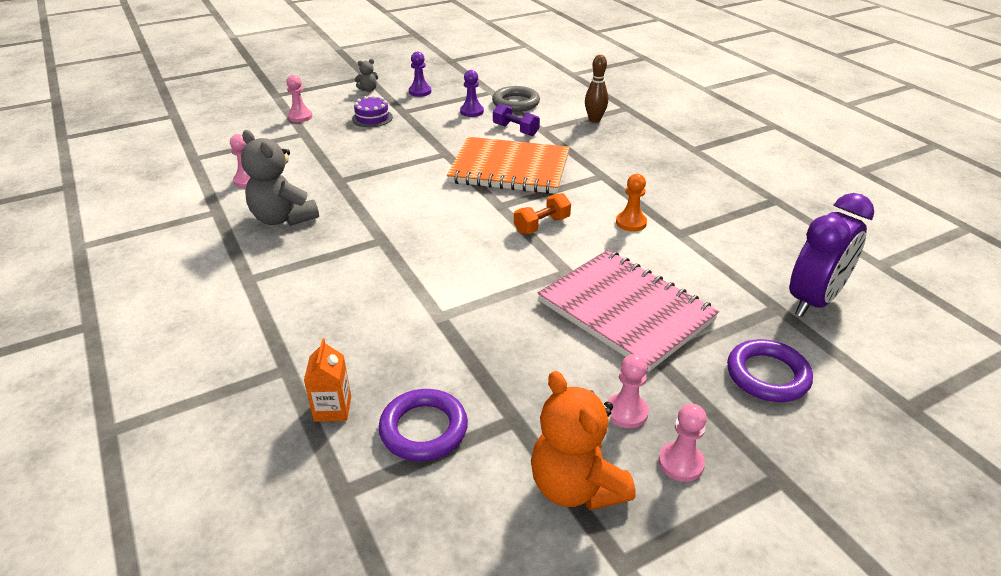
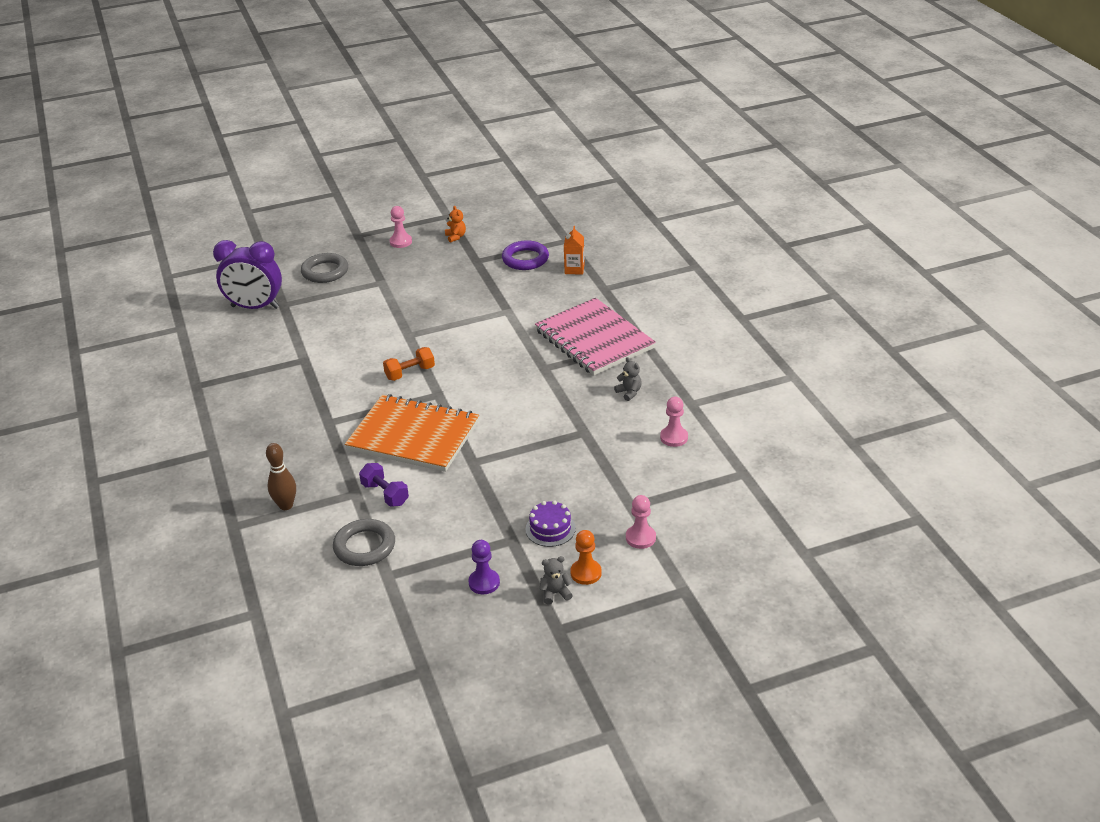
camera: 170 degrees left, 0 degrees up
(283, 218) = (629, 392): grey teddy bear -> grey teddy bear, size x0.46
(472, 111) = (425, 532): purple pawn -> none
(576, 486) = (456, 237): orange teddy bear -> orange teddy bear, size x0.46
(625, 311) = (383, 308): pink notebook -> pink notebook (594, 339)
(626, 412) = (415, 260): pink pawn -> none
(631, 223) = (336, 371): orange pawn -> orange pawn (586, 573)
(767, 375) = (325, 271): purple ring -> grey ring
(813, 301) = (255, 307): purple clock -> purple clock turned 135 degrees counterclockwise

